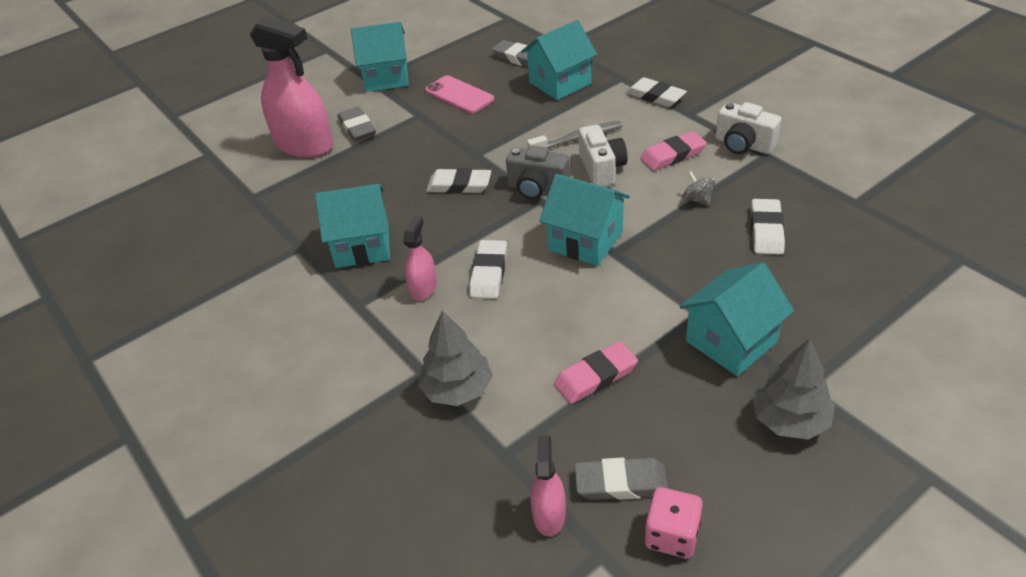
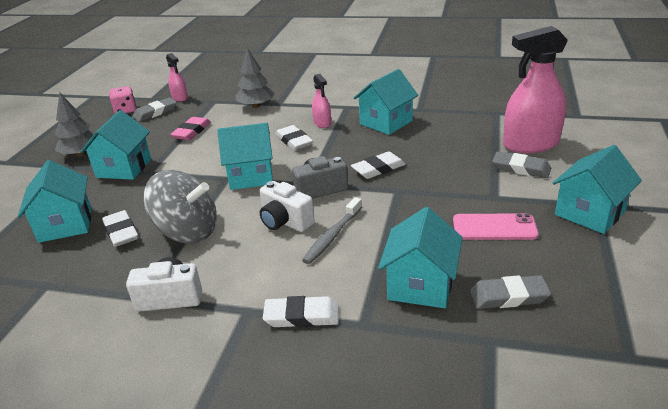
camera: 140 degrees right, 10 degrees down
(672, 155) = (233, 258): pink eraser -> none
(698, 199) = (187, 232): grey spinning top -> grey spinning top, size x2.47
(830, 271) = (65, 224): none -> turquoise house

